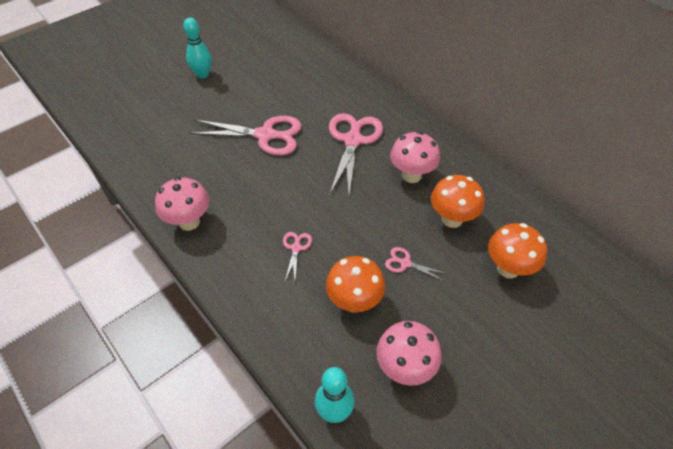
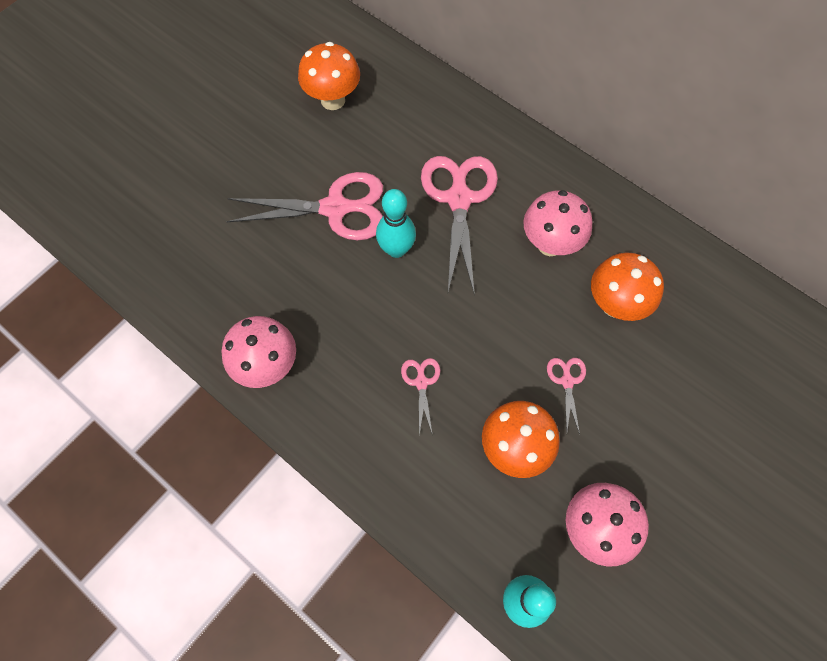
camera: 10 degrees left, 15 degrees up
(202, 74) = (215, 114): turquoise bowling pin -> turquoise bowling pin (396, 249)
(405, 263) = (567, 381): pink scissors -> pink scissors turned 75 degrees clockwise
(508, 268) = (697, 367): orange mushroom -> orange mushroom (333, 100)

